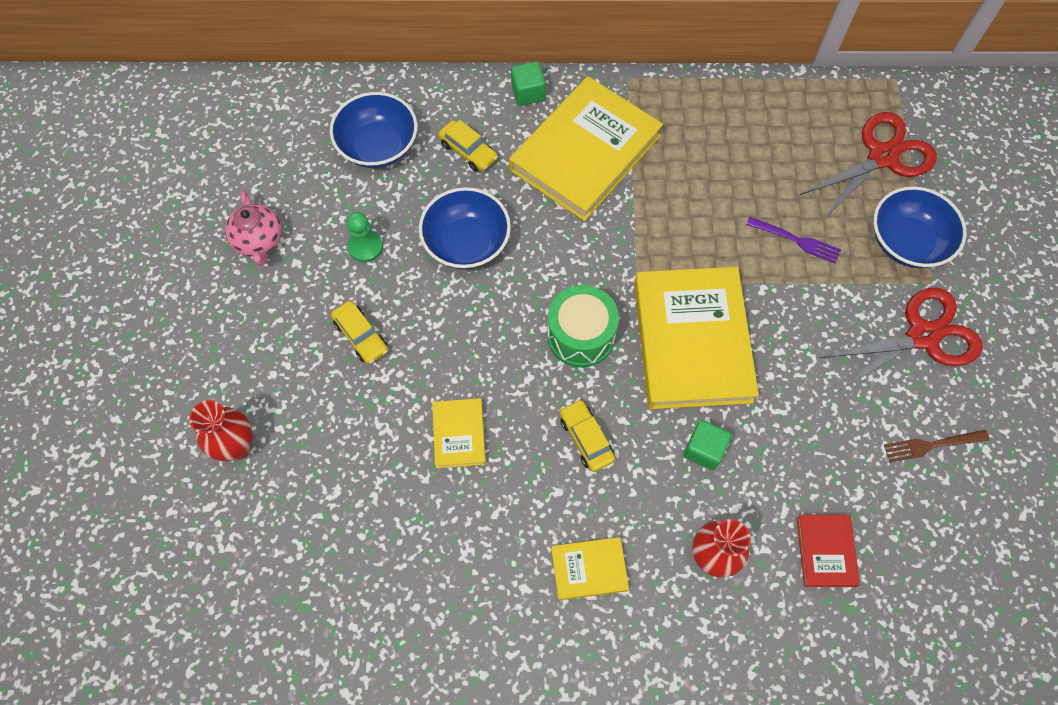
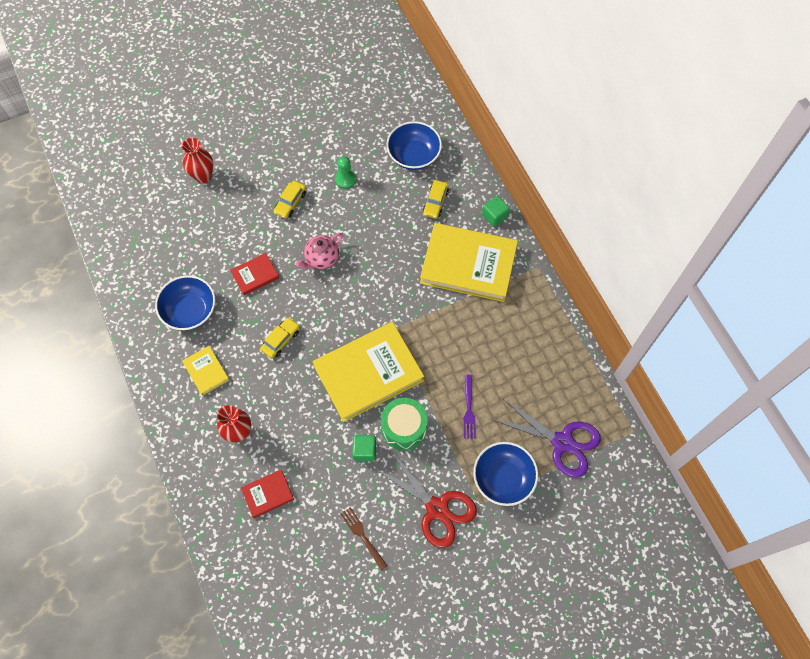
camera: 65 degrees right, 0 degrees up
(259, 241) = (323, 128): pink teapot -> pink teapot (321, 258)
(459, 434) = (255, 275): yellow book -> red book
(466, 243) = (373, 228): blue bowl -> blue bowl (190, 311)
(581, 336) = (343, 312): green drum -> green drum (404, 428)
(704, 450) = (301, 405): green cube -> green cube (364, 450)
(882, 157) = (562, 442): red scissors -> purple scissors

